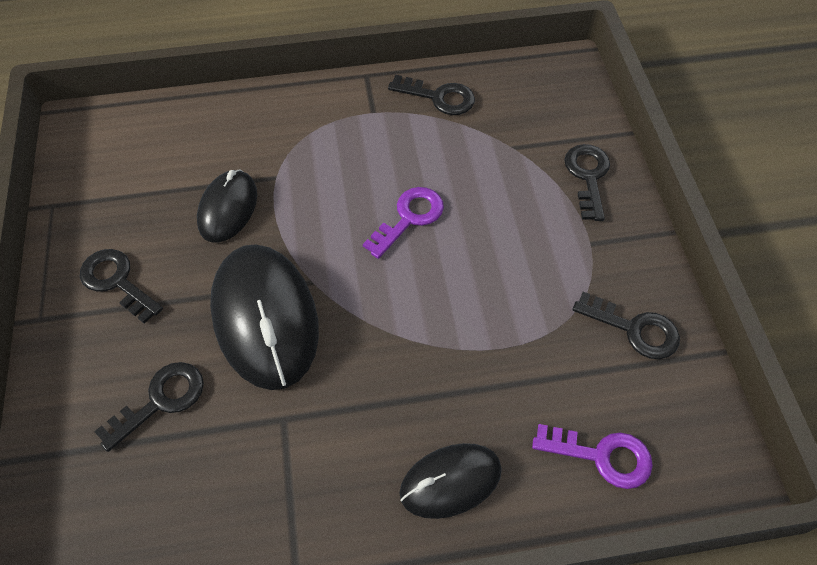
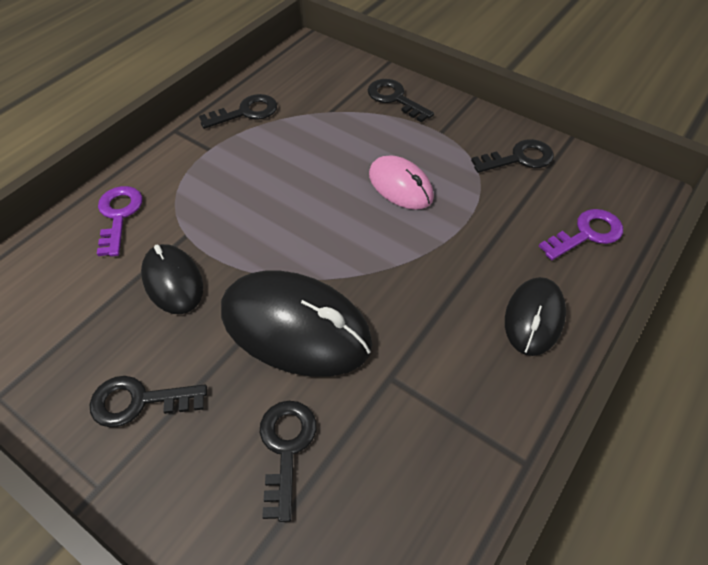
camera: 45 degrees left, 5 degrees down
(409, 217) = (316, 193): purple key -> purple key (119, 215)
(486, 267) = (400, 186): none -> pink mouse

